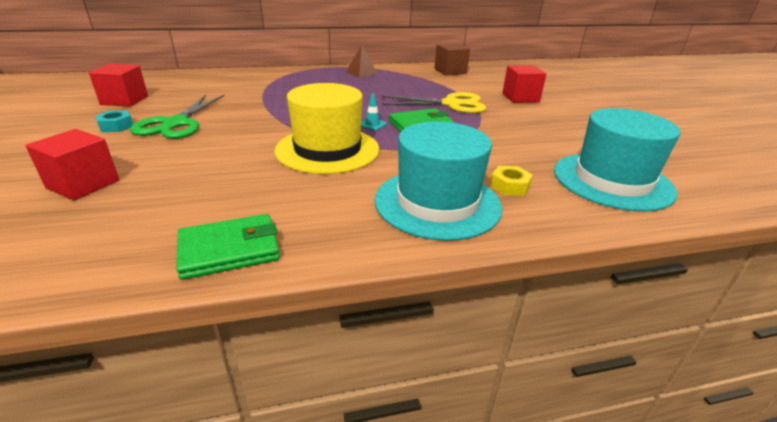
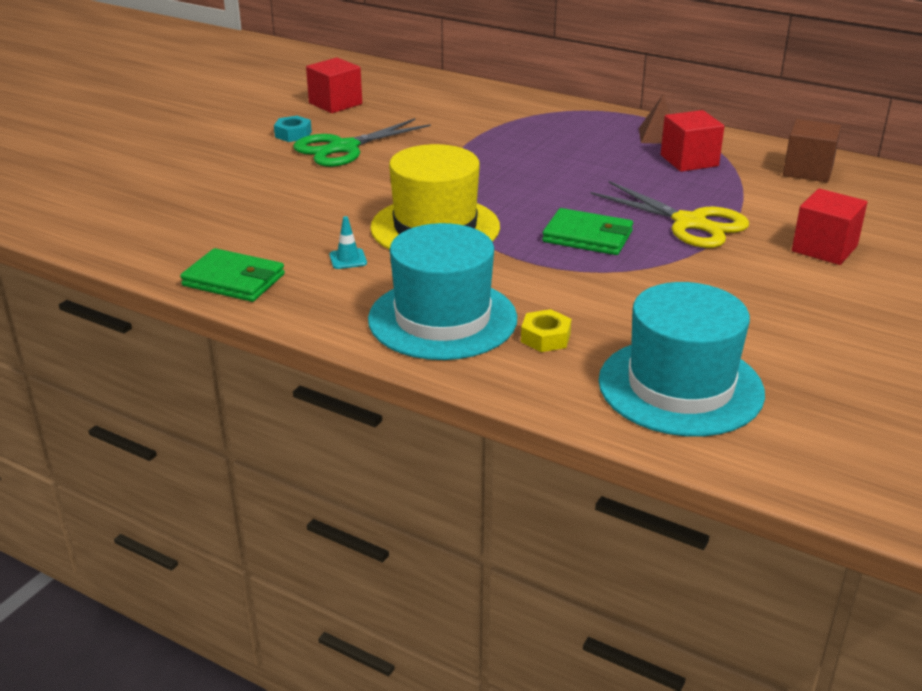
camera: 45 degrees right, 0 degrees up
(83, 184) = (208, 187): red cube -> red cube (689, 160)
(372, 124) = (532, 216): turquoise traffic cone -> turquoise traffic cone (348, 259)

